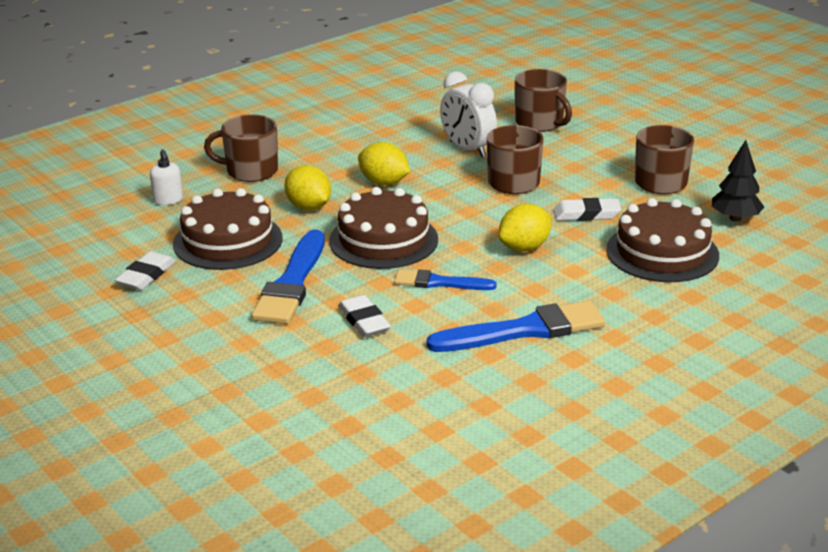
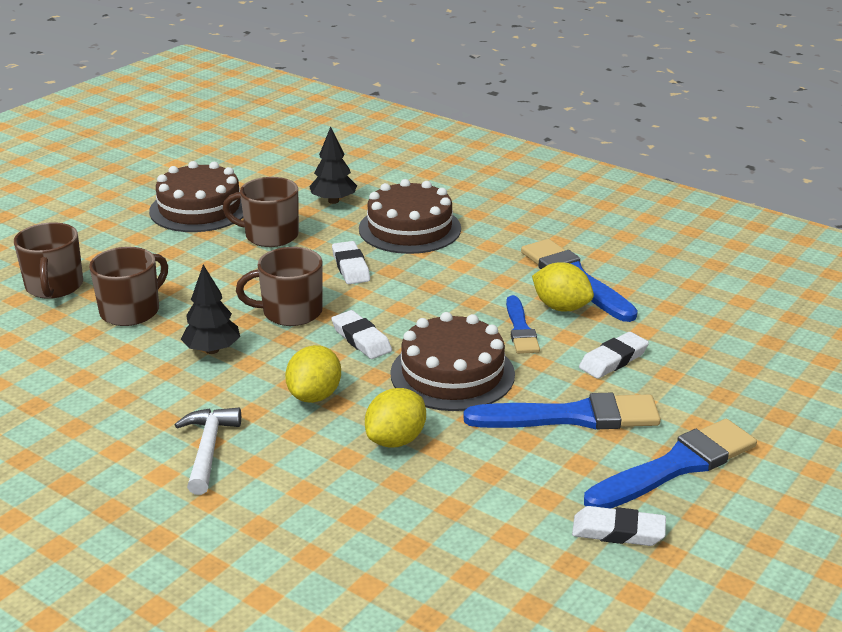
camera: 105 degrees left, 0 degrees up
(168, 200) = (420, 570): white soap dispenser -> none
(197, 317) = (676, 466): none -> blue brush
(228, 241) = (505, 485): brown cake -> brown cake (199, 209)
(250, 171) = (310, 512): brown mug -> brown mug (54, 286)
(340, 143) = (208, 449): none -> white hammer
(456, 207) = (361, 339): none -> white eraser
(467, 149) = (212, 350): white clock -> black tree
(524, 247) = (431, 292): yellow lemon -> yellow lemon (561, 307)

